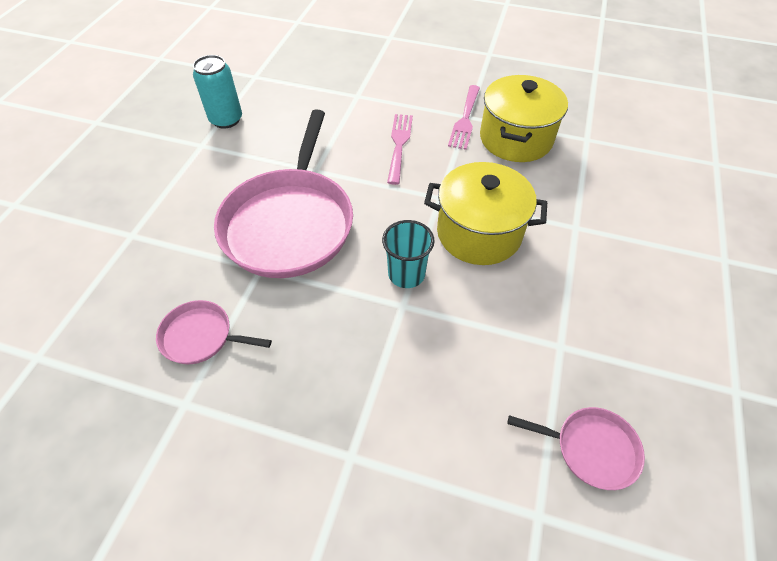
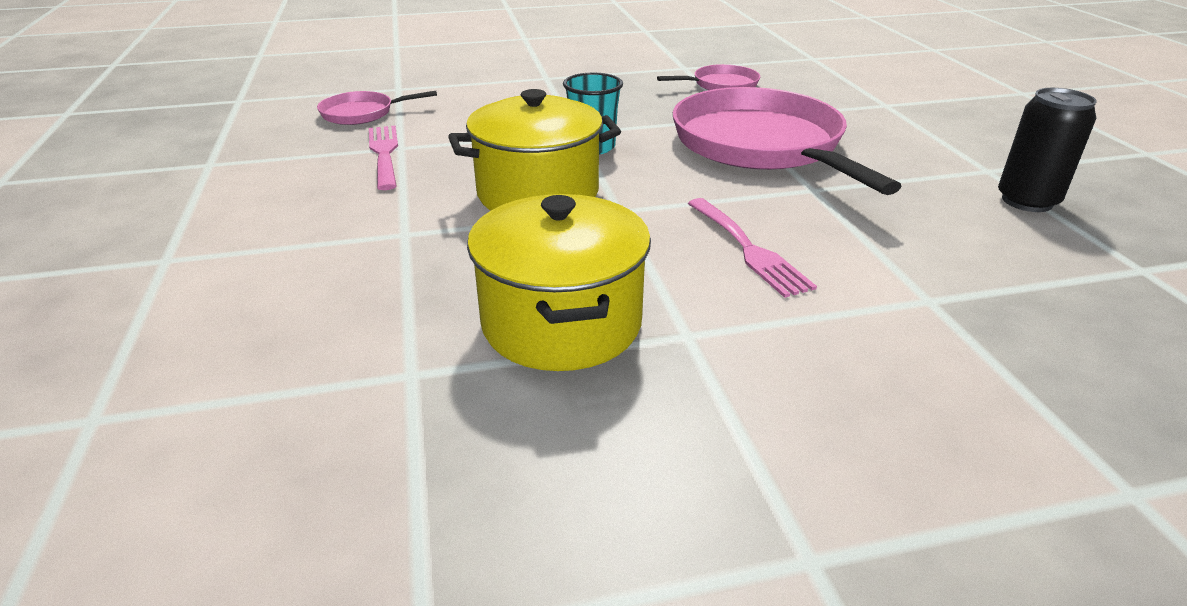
camera: 150 degrees right, 20 degrees down
(226, 120) = (1027, 201): turquoise can -> black can
(465, 120) = (686, 326): pink fork -> pink fork (384, 154)

